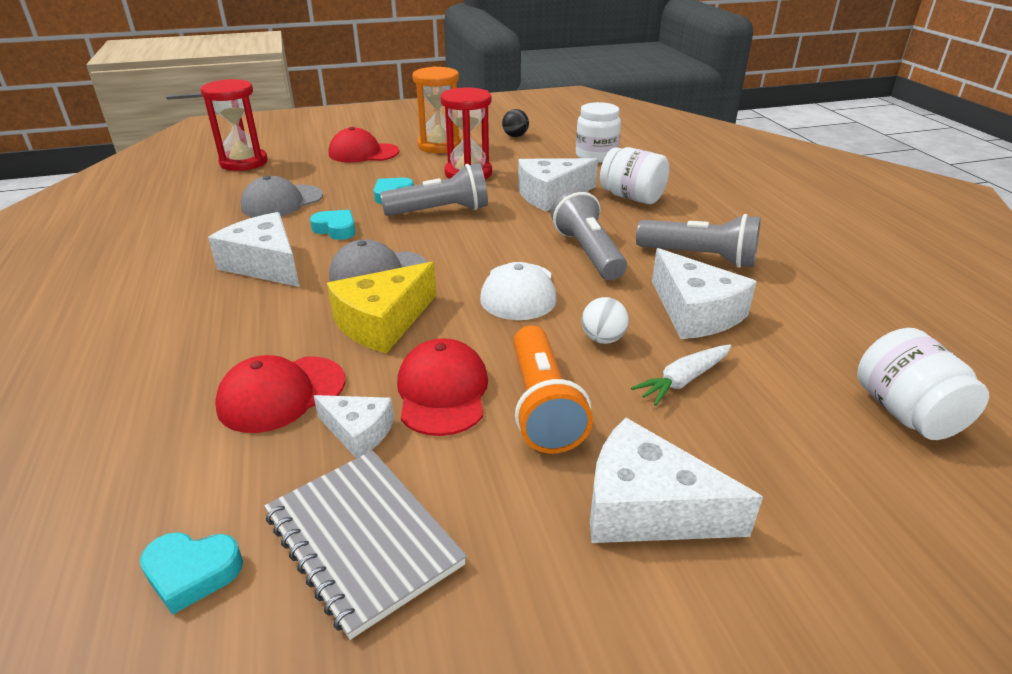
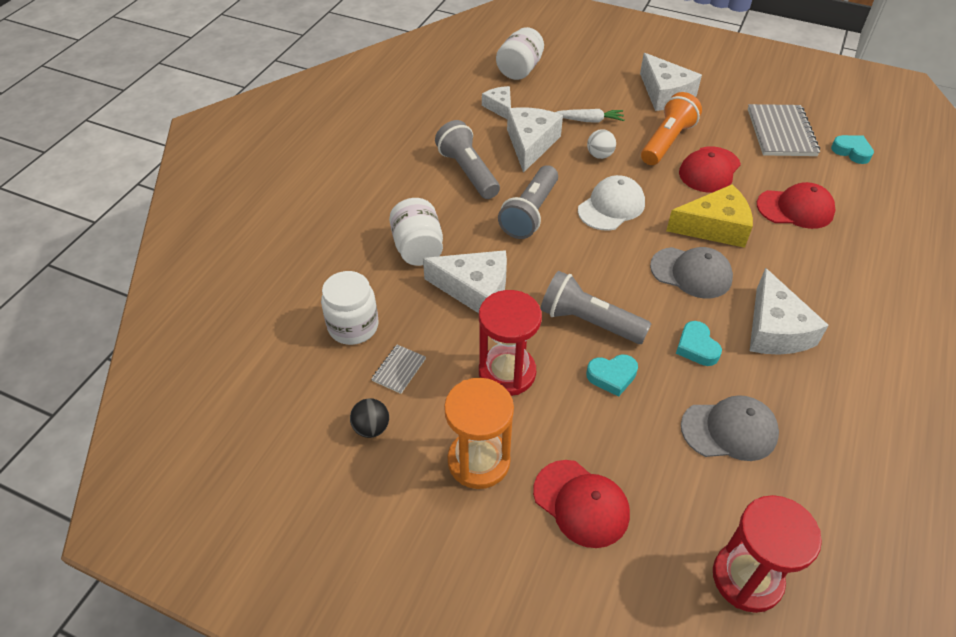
camera: 140 degrees left, 15 degrees up
(358, 432) = (763, 171): white cheese -> white cheese (500, 107)
(536, 153) = (399, 370): none -> grey notebook

